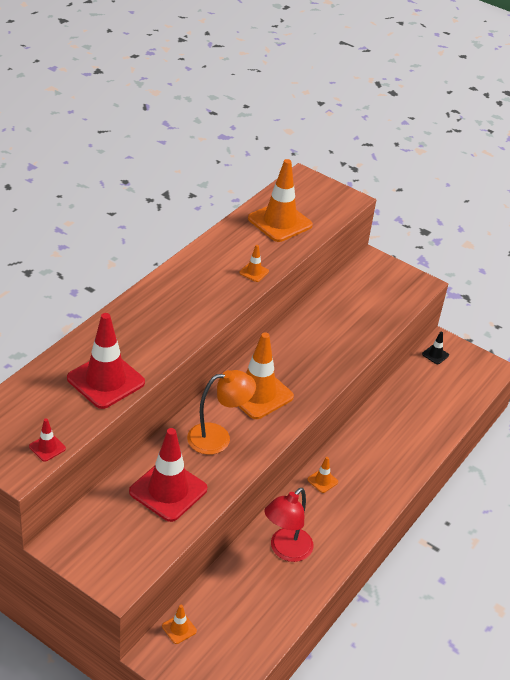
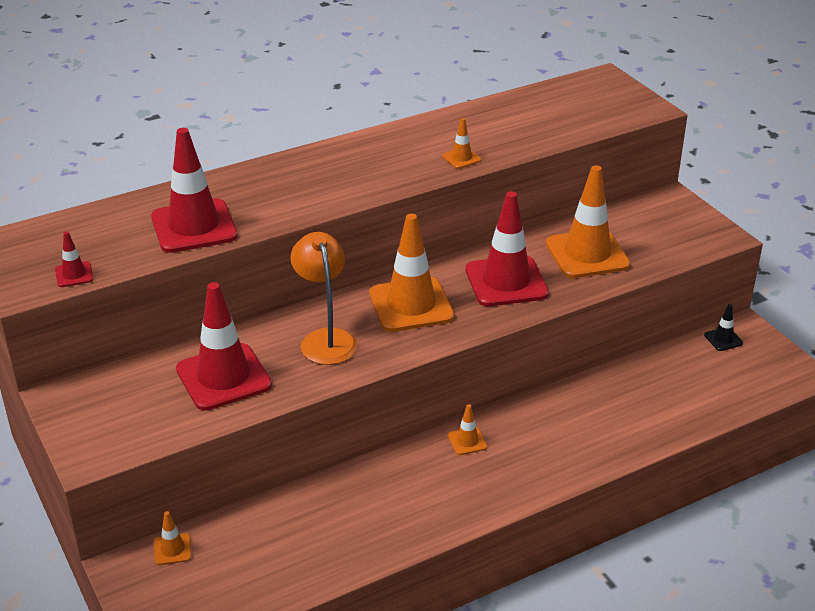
camera: 30 degrees right, 5 degrees down
(218, 438) = (325, 339): orange lamp -> orange lamp turned 120 degrees counterclockwise
(280, 222) = (536, 115): orange traffic cone -> orange traffic cone (587, 254)
(285, 550) = (364, 505): red lamp -> none
(308, 357) = (506, 282): none -> red traffic cone

